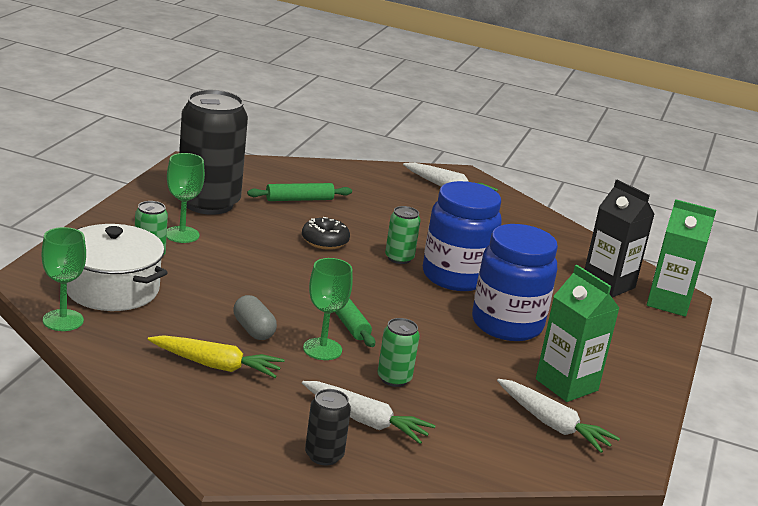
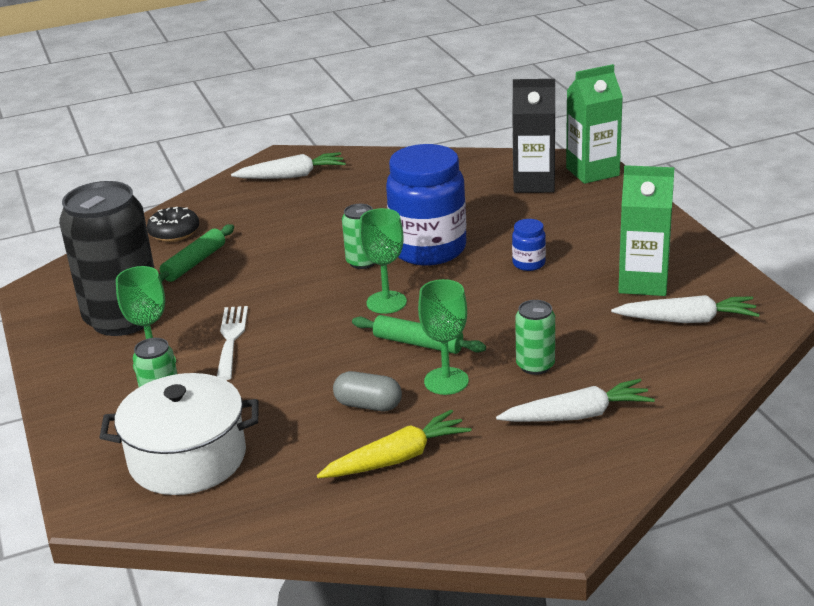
camera: 35 degrees left, 5 degrees up
(63, 320) = (200, 520): green goblet -> green goblet (386, 302)
(245, 248) = (231, 338): none -> white fork
(324, 241) = (282, 287): black donut -> black donut (174, 232)
(324, 455) = (601, 466): black can -> none
(507, 325) = (529, 263): blue jar -> blue jar, size x0.42

